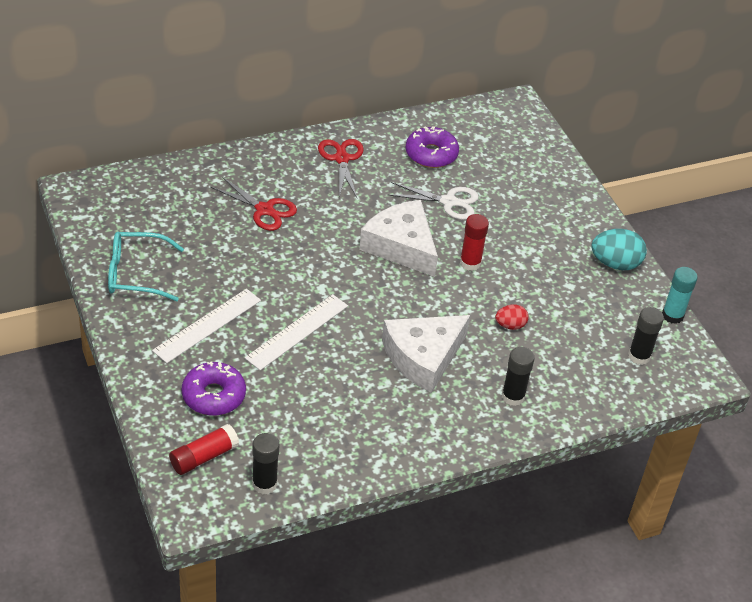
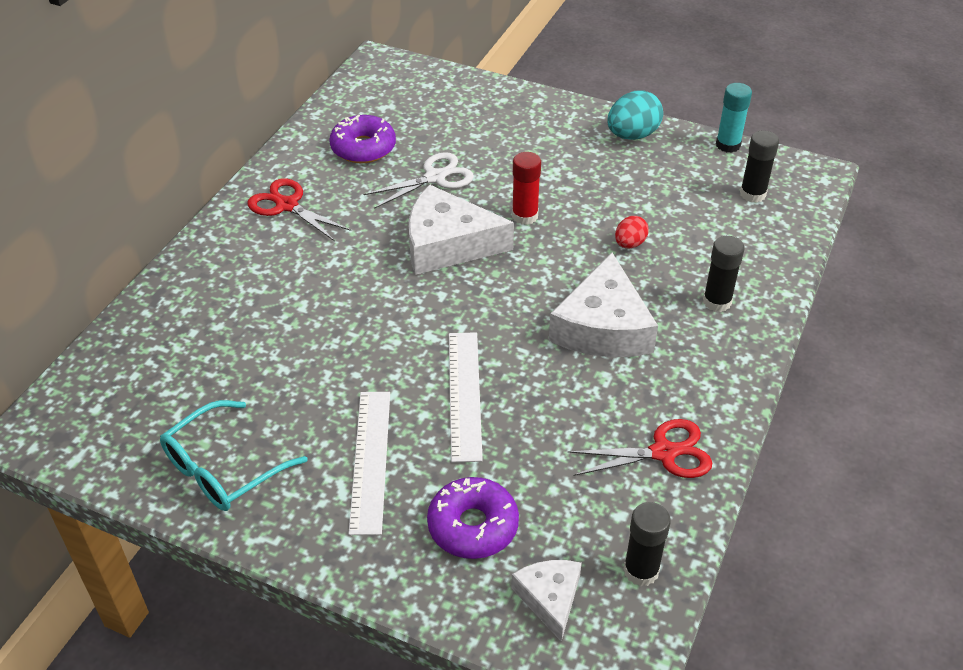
camera: 40 degrees left, 0 degrees up
(204, 457) = (550, 598): red glue stick -> white cheese
(264, 210) = (275, 304): red scissors -> red scissors (664, 453)

